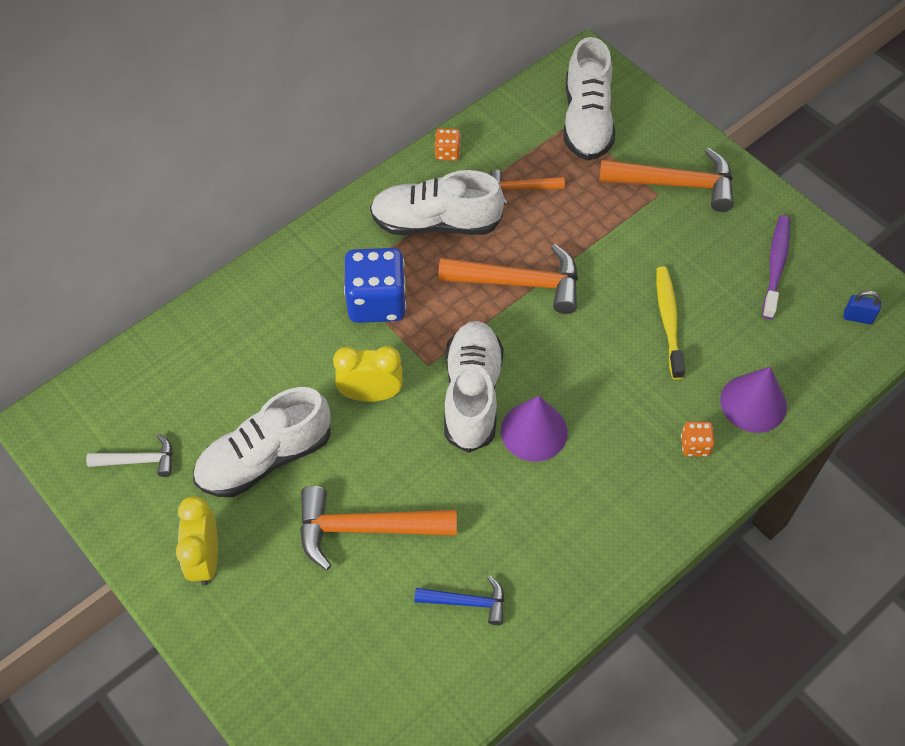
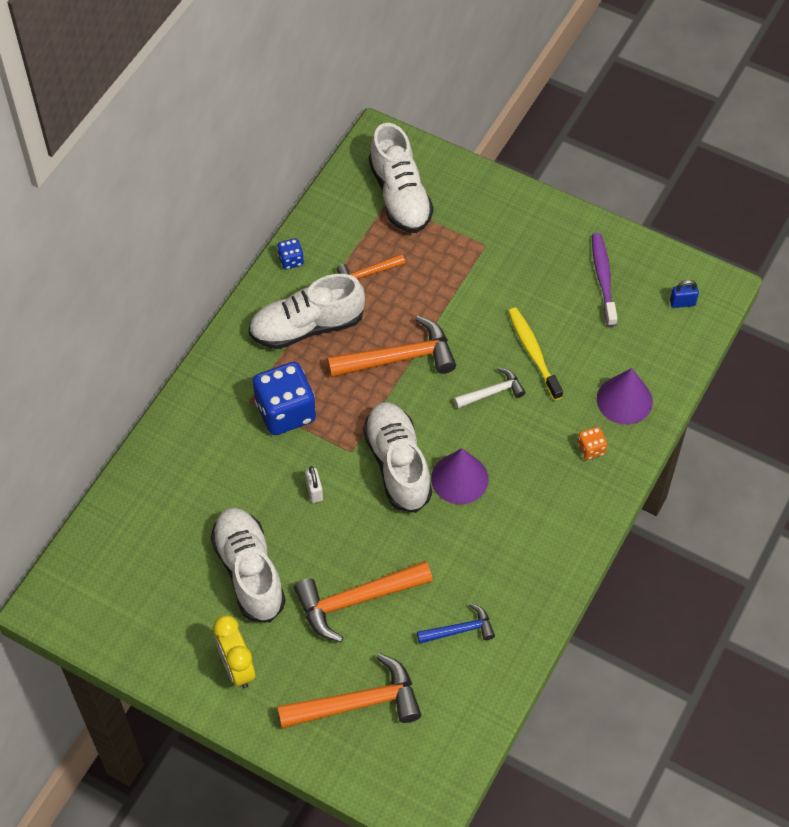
camera: 20 degrees left, 0 degrees up
(139, 460) = (144, 608): white hammer -> white hammer (492, 392)
(265, 458) = (249, 571): white shoe -> white shoe turned 120 degrees clockwise
(371, 394) = (314, 491): yellow clock -> white padlock
(447, 153) = (291, 260): orange dice -> blue dice
(675, 184) = (496, 231): orange hammer -> orange hammer (358, 703)

